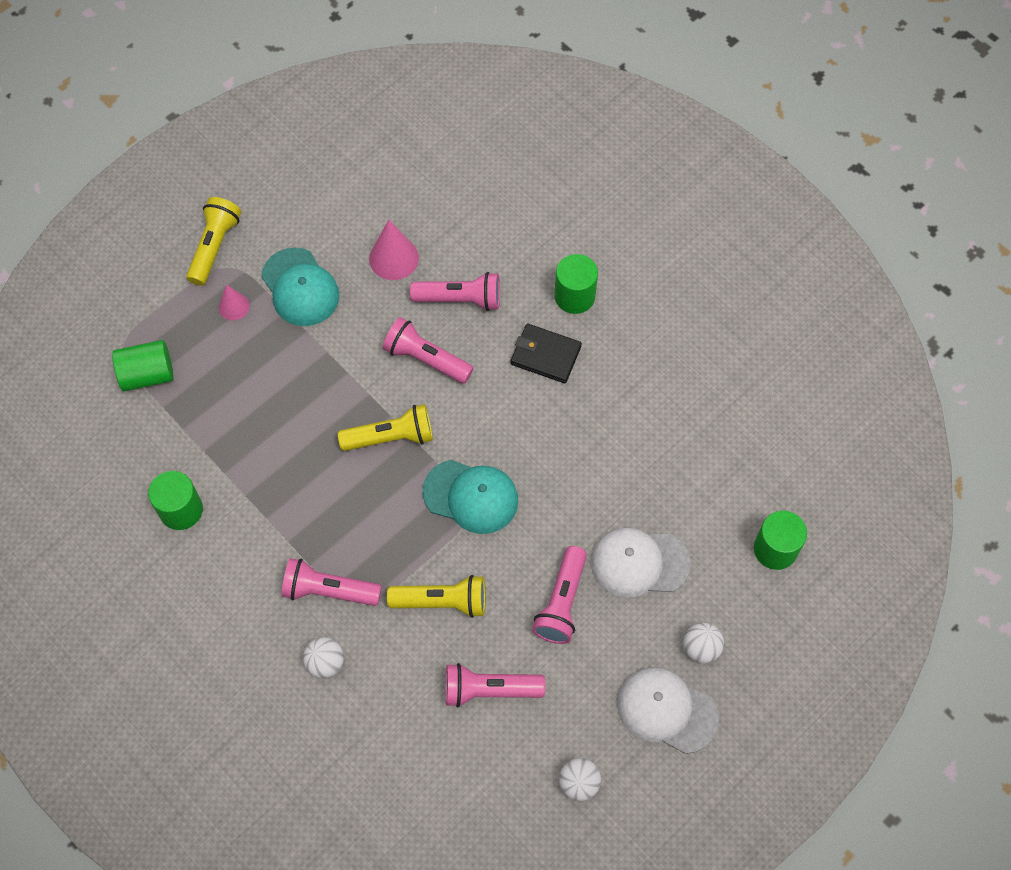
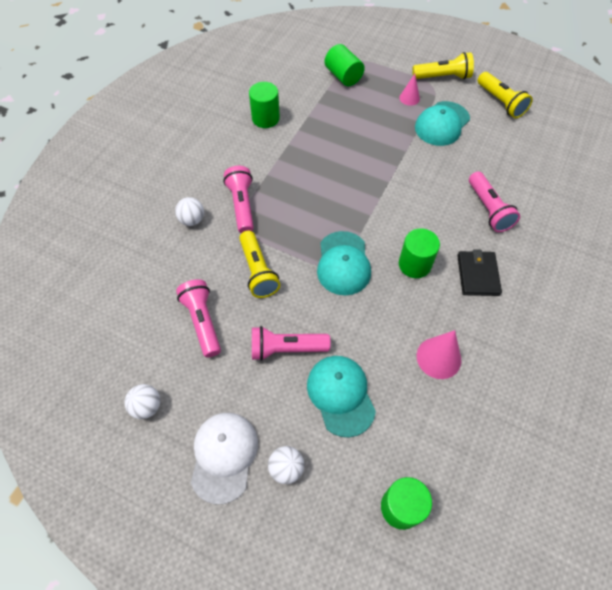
camera: 70 degrees right, 5 degrees down
(391, 437) = (364, 203): yellow flashlight -> yellow flashlight (500, 102)
(394, 258) = (494, 163): pink cone -> pink cone (438, 357)
(426, 359) = (431, 204): pink flashlight -> none
(574, 296) = (537, 278): green cylinder -> green cylinder (414, 264)
(639, 563) = (340, 395): white cap -> turquoise cap

